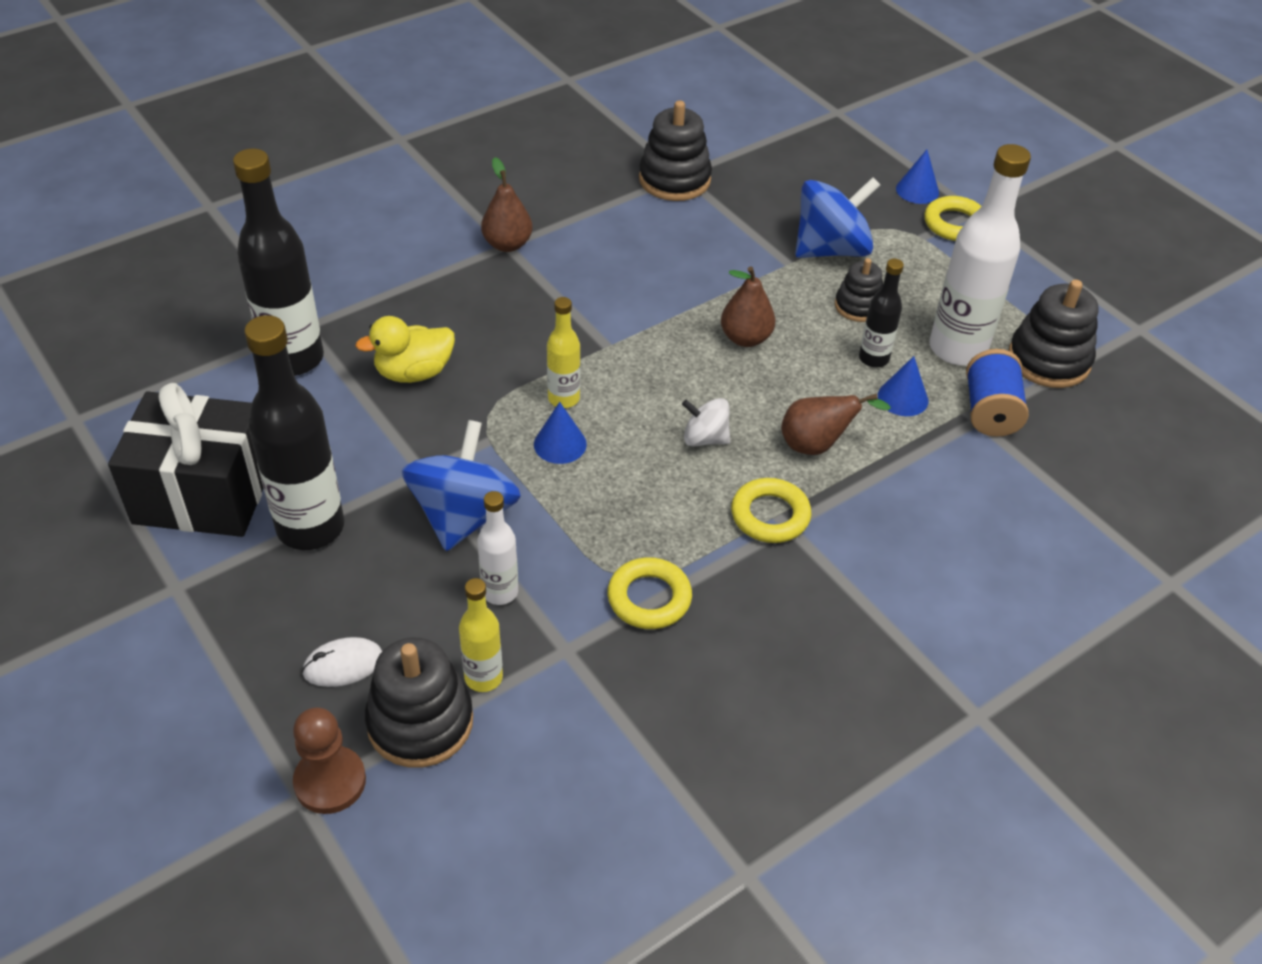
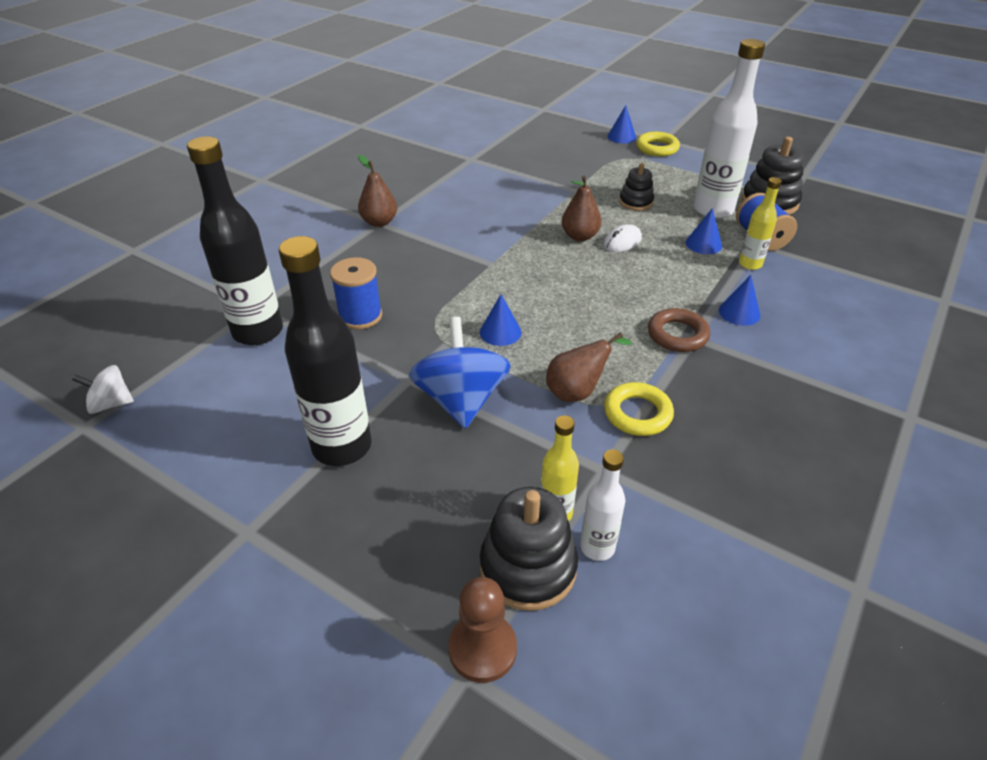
camera: 20 degrees left, 5 degrees down
(204, 493) = (233, 449): black gift -> none
(343, 665) = (434, 544): white mouse -> white mouse (622, 242)
(414, 372) = (360, 316): yellow duck -> blue spool
(500, 592) = (525, 445): white bottle -> white bottle (597, 547)
(564, 398) = (483, 303): yellow bottle -> yellow bottle (750, 264)
(674, 180) = (468, 162): black stacking toy -> none
(705, 438) = (598, 301): white spinning top -> white spinning top (111, 404)
(770, 515) = (677, 335): yellow ring -> brown ring
(817, 445) = (673, 284): brown pear -> brown pear (577, 391)
(831, 249) = (595, 177): blue spinning top -> none
(872, 510) = (739, 312): none -> blue cone
(873, 358) = (668, 227): black bottle -> none

